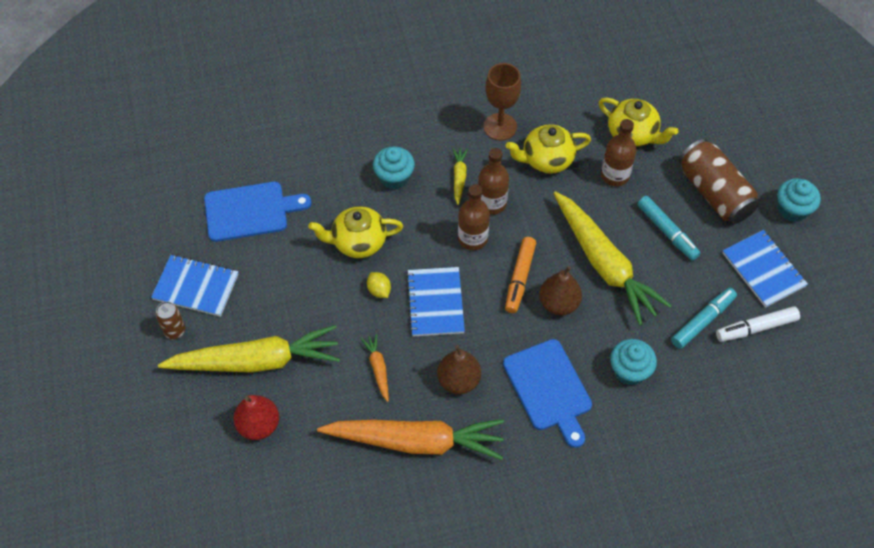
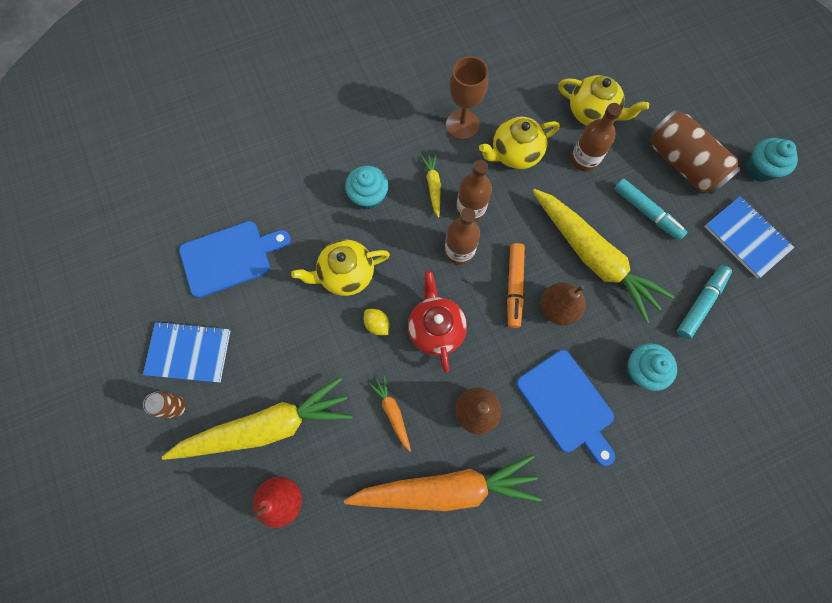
camera: 10 degrees left, 15 degrees up
(435, 303) = (436, 328): blue notebook -> red teapot
(756, 328) = (753, 302): white marker -> none

